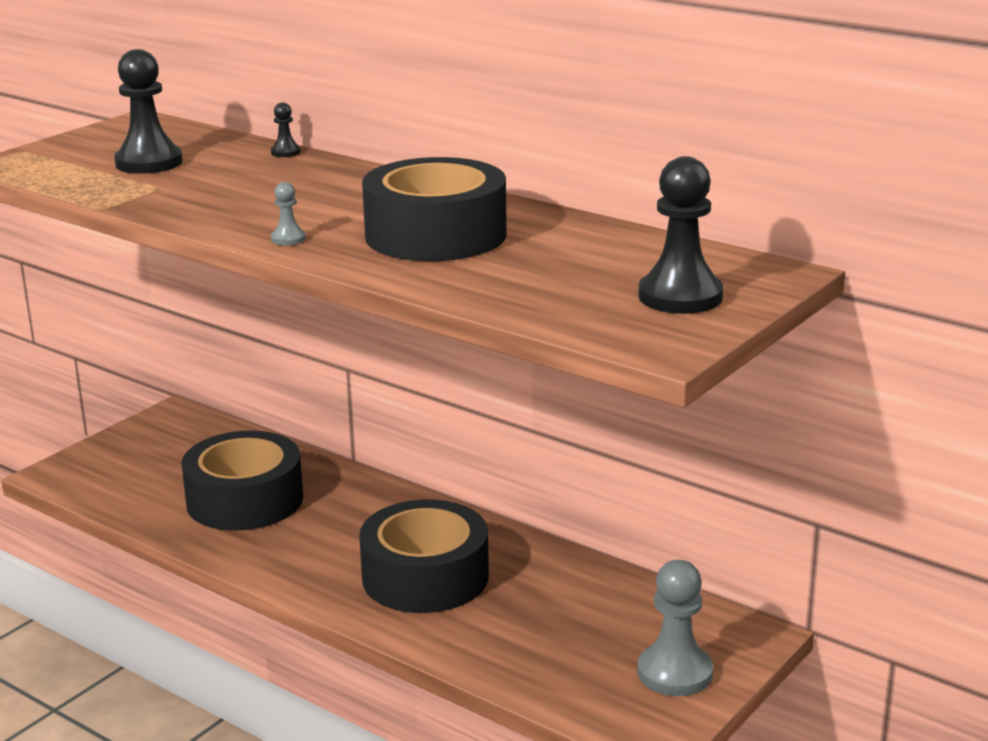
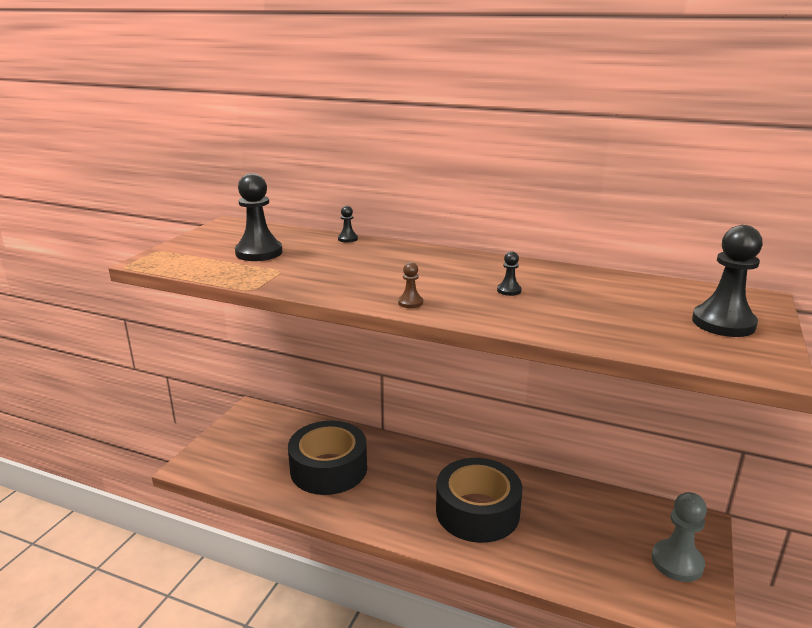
camera: 15 degrees left, 0 degrees up
(288, 239) = (410, 303): grey pawn -> brown pawn
(436, 235) = (509, 290): black tape -> black pawn

